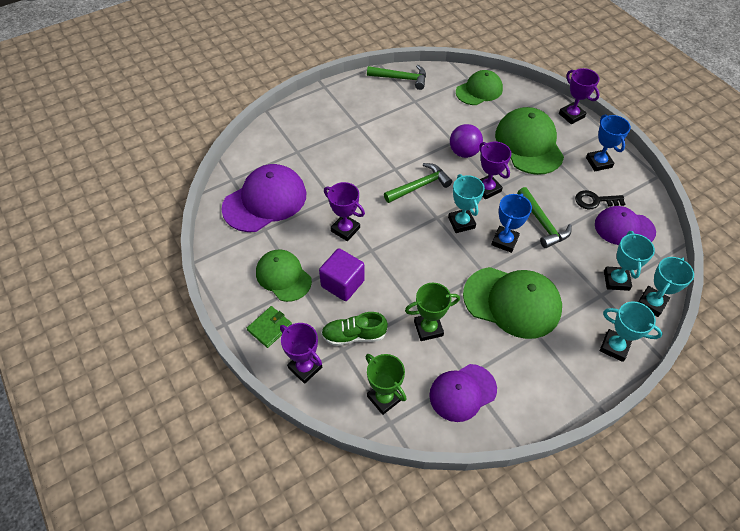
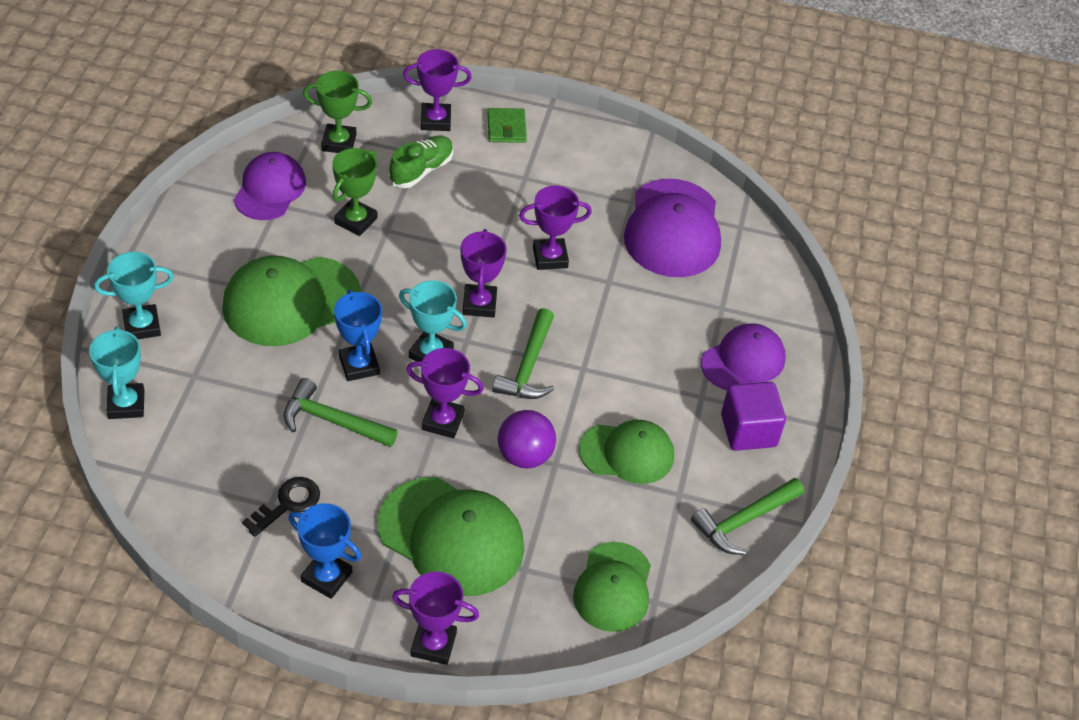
camera: 130 degrees right, 5 degrees down
(283, 276) = (552, 174): green cap -> green cap (627, 453)
(342, 283) = (486, 205): purple cube -> purple cube (748, 430)
(410, 230) = (479, 304): none -> purple trophy
(616, 280) = (186, 405): turquoise trophy -> none
(624, 228) = (220, 487): purple cap -> purple cap (743, 360)

